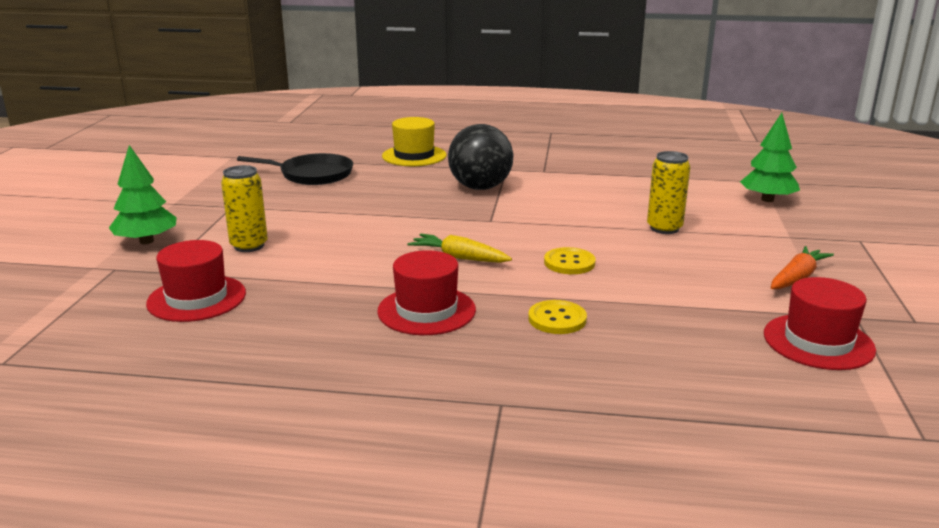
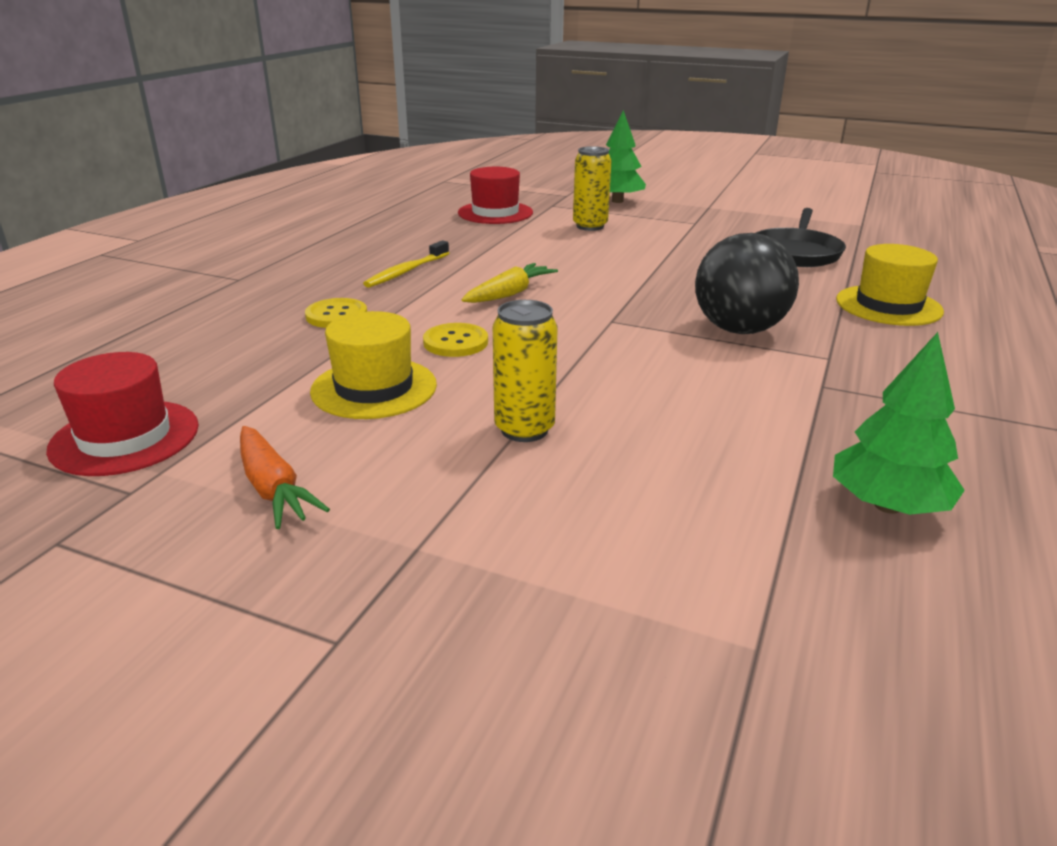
camera: 105 degrees right, 5 degrees up
(426, 311) = (406, 271): red hat -> yellow toothbrush
(663, 276) = (374, 388): none -> yellow hat
(767, 199) = (620, 600): green tree -> green tree (887, 505)

